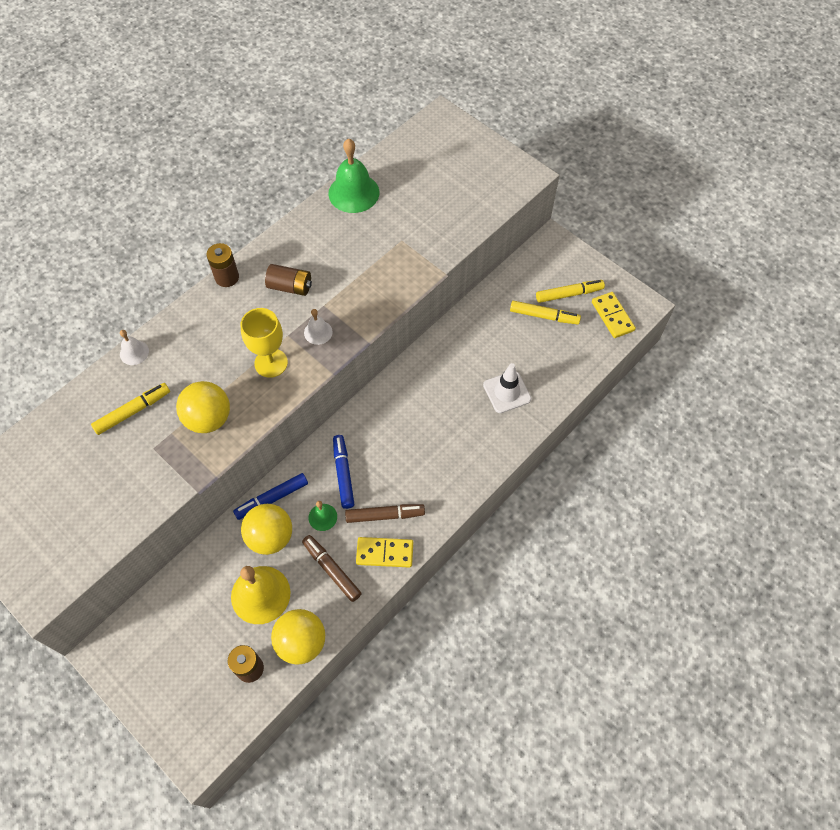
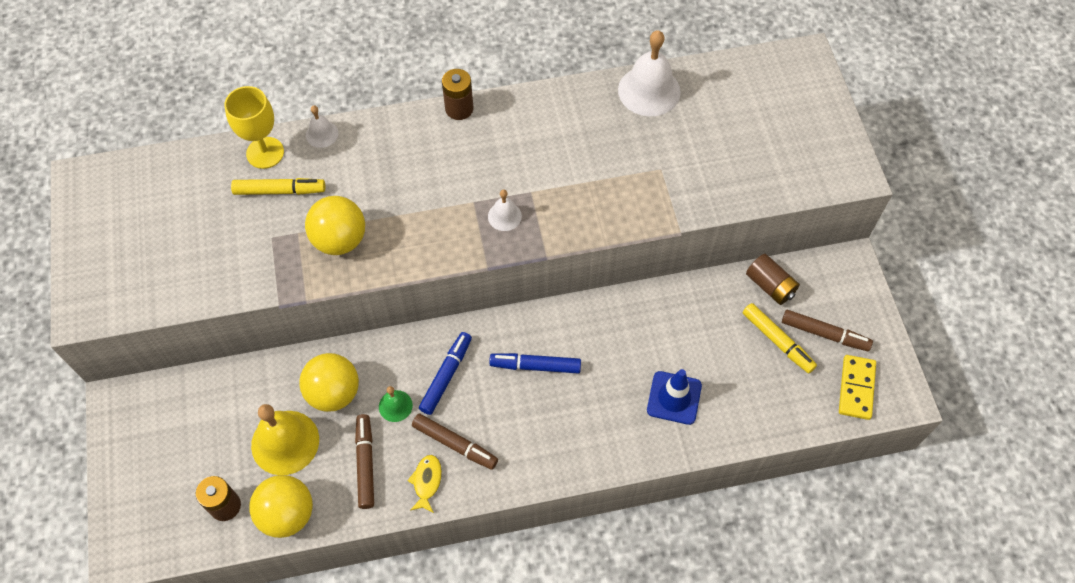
camera: 35 degrees right, 0 degrees up
(271, 363) = (437, 220): yellow goblet -> yellow goblet (265, 153)
(272, 499) = (363, 356): blue marker -> blue marker (536, 366)
(290, 287) = (512, 153): brown battery -> brown battery (770, 286)
(353, 193) = (649, 91): green bell -> white bell
(384, 553) = (426, 482): yellow domino -> yellow fish
(507, 392) = (674, 398): white traffic cone -> blue traffic cone
(568, 294) = (824, 333): yellow marker -> brown marker

